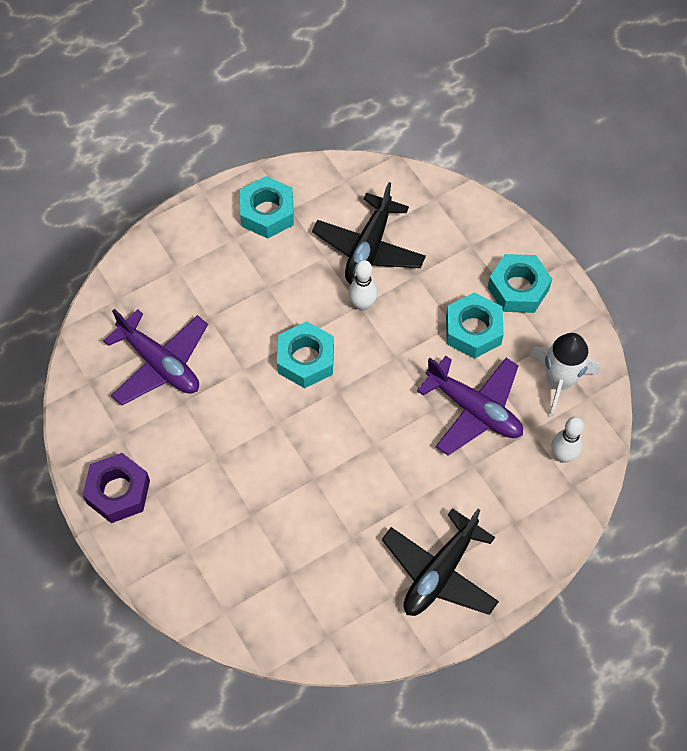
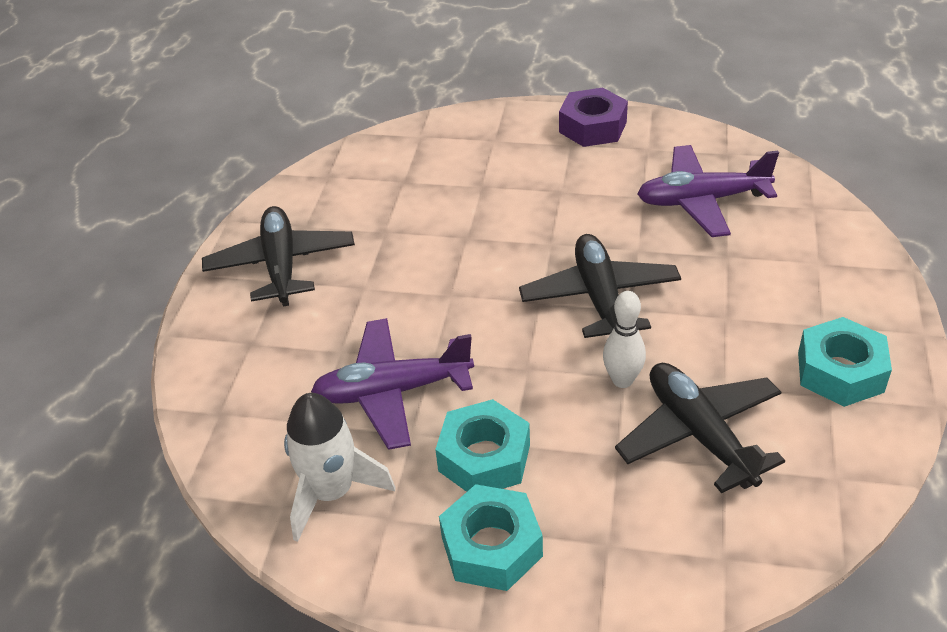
camera: 135 degrees right, 20 degrees down
(305, 359) = (600, 298): turquoise nut -> black plane
(562, 456) = (256, 429): white bowling pin -> none

